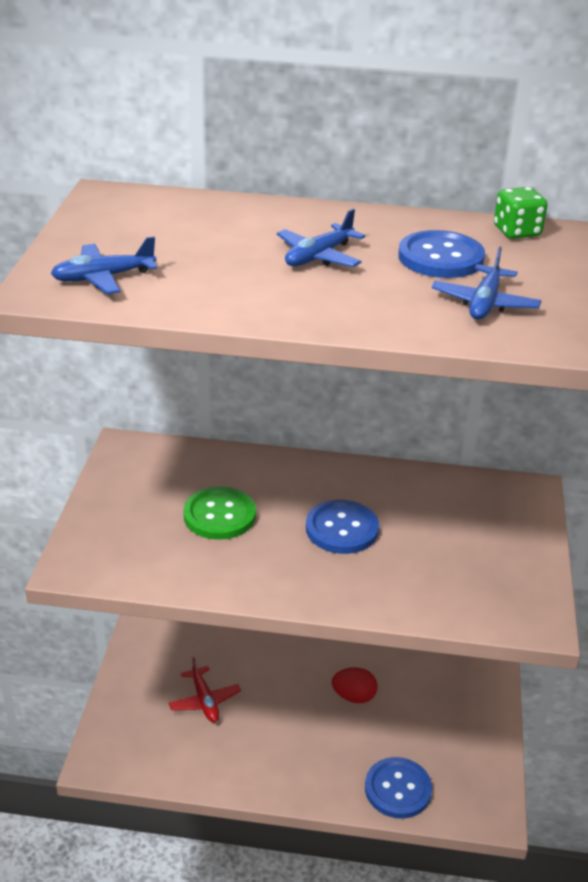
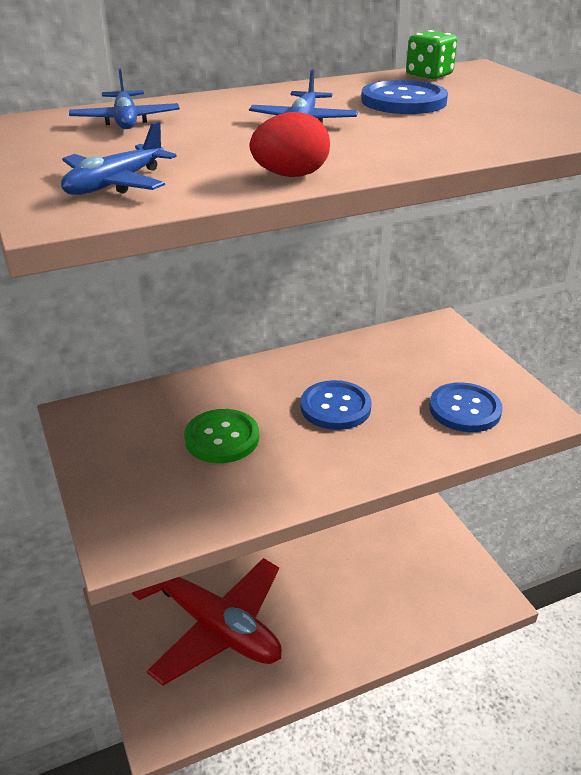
camera: 30 degrees left, 0 degrees up
(204, 701) = (215, 626): red plane -> red plane, size x2.40
(354, 696) = (332, 561): red egg -> red egg (290, 175)
(398, 789) = (420, 617): blue button -> blue button (465, 409)
(485, 303) = (491, 120): blue plane -> blue plane (126, 121)

